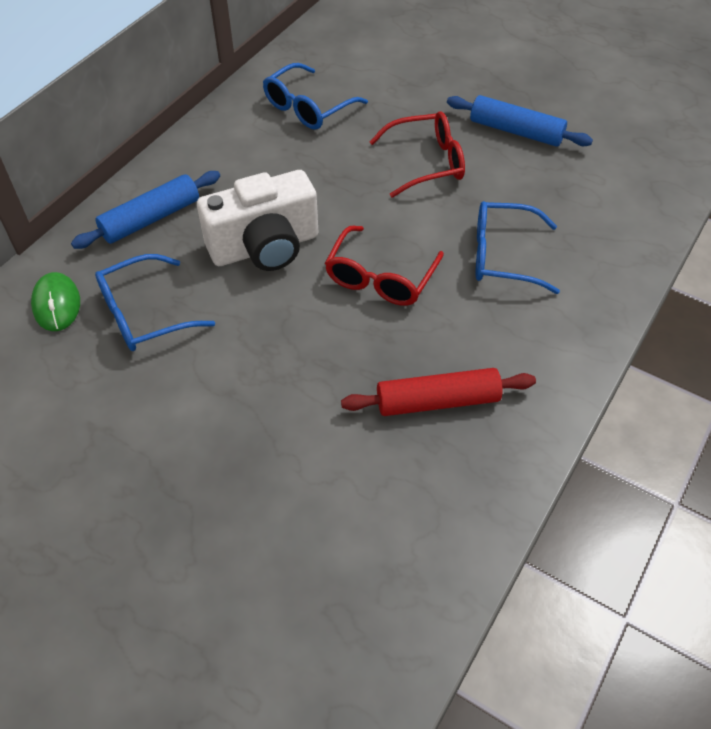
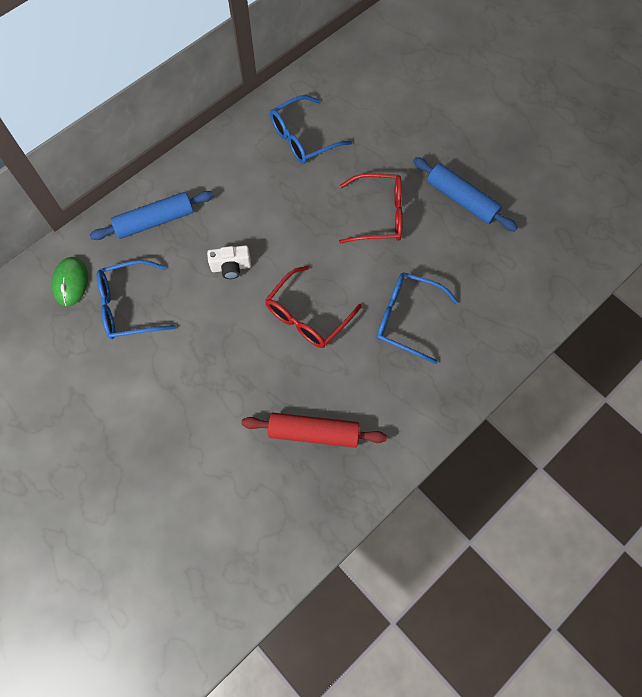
camera: 15 degrees right, 15 degrees up
(265, 247) = (231, 267): white camera -> white camera, size x0.47

